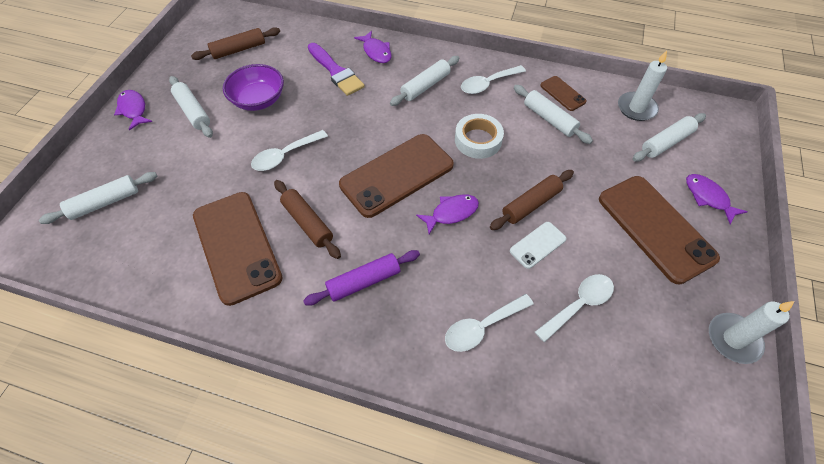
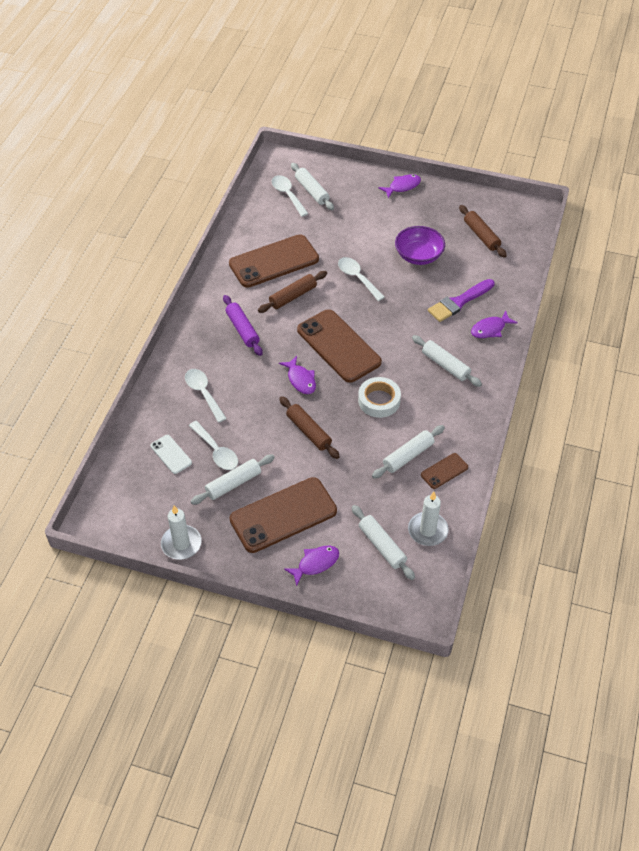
camera: 90 degrees right, 5 degrees down
(193, 111) = (402, 219): white rolling pin -> white rolling pin (233, 484)
(488, 84) = (452, 412): white spoon -> white spoon (287, 195)
(538, 245) = (269, 432): white phone -> white phone (171, 454)

